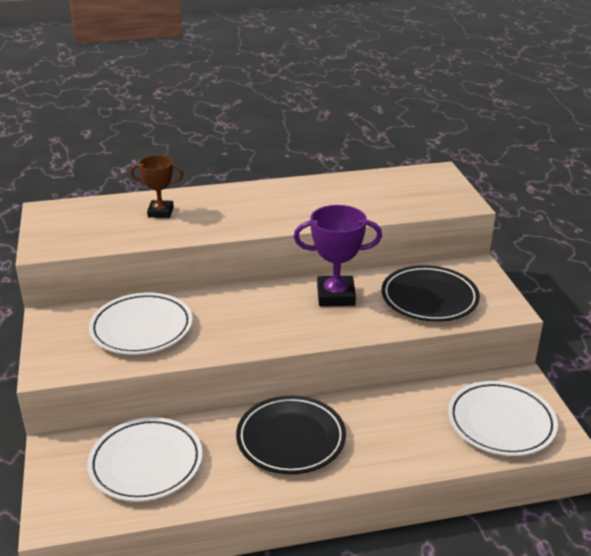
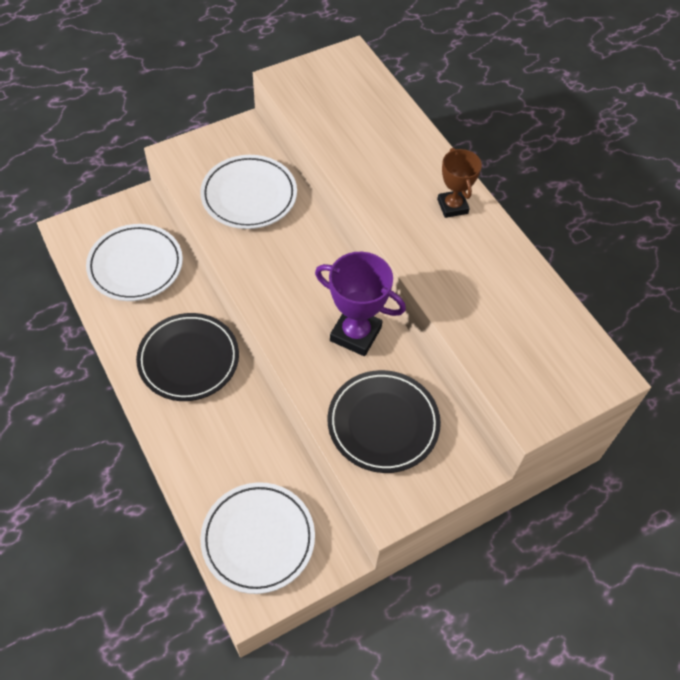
camera: 70 degrees right, 25 degrees up
(160, 212) = (383, 137): brown trophy -> brown trophy (452, 206)
(335, 296) = (355, 334): purple trophy -> purple trophy turned 45 degrees counterclockwise

